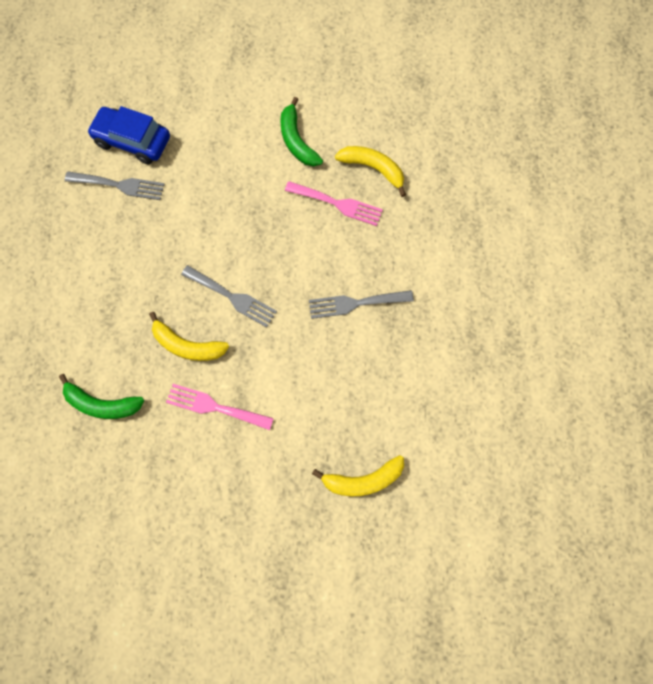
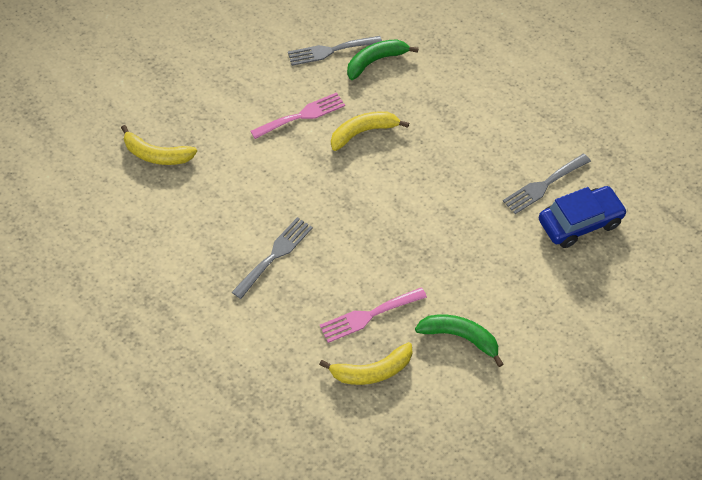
camera: 135 degrees right, 15 degrees down
(232, 297) = (369, 184): grey fork -> grey fork (330, 51)
(362, 480) = (156, 154): yellow banana -> yellow banana turned 105 degrees counterclockwise

